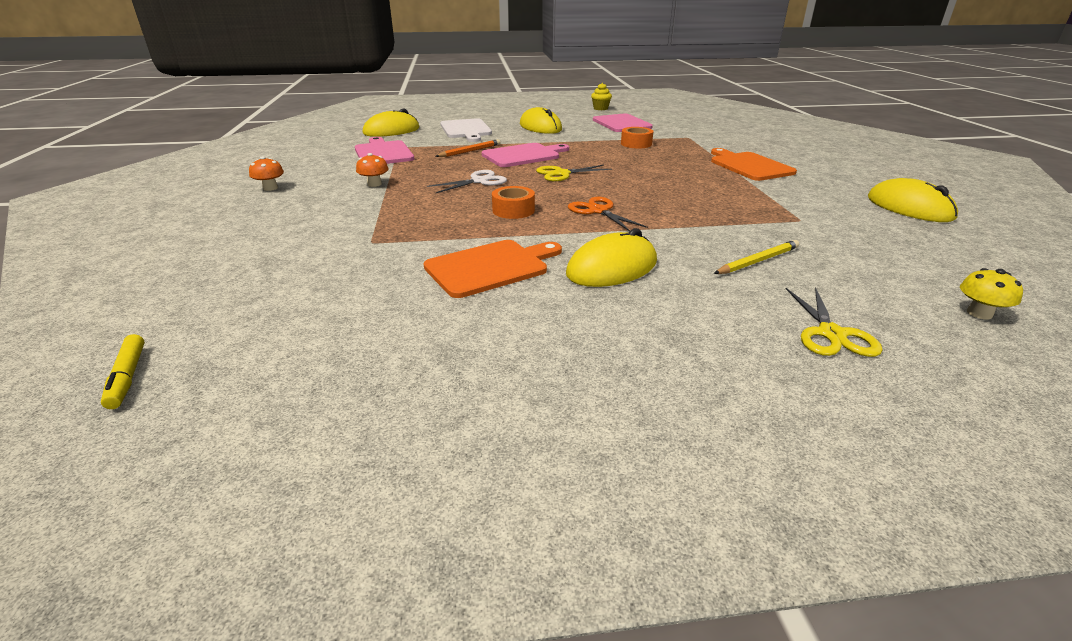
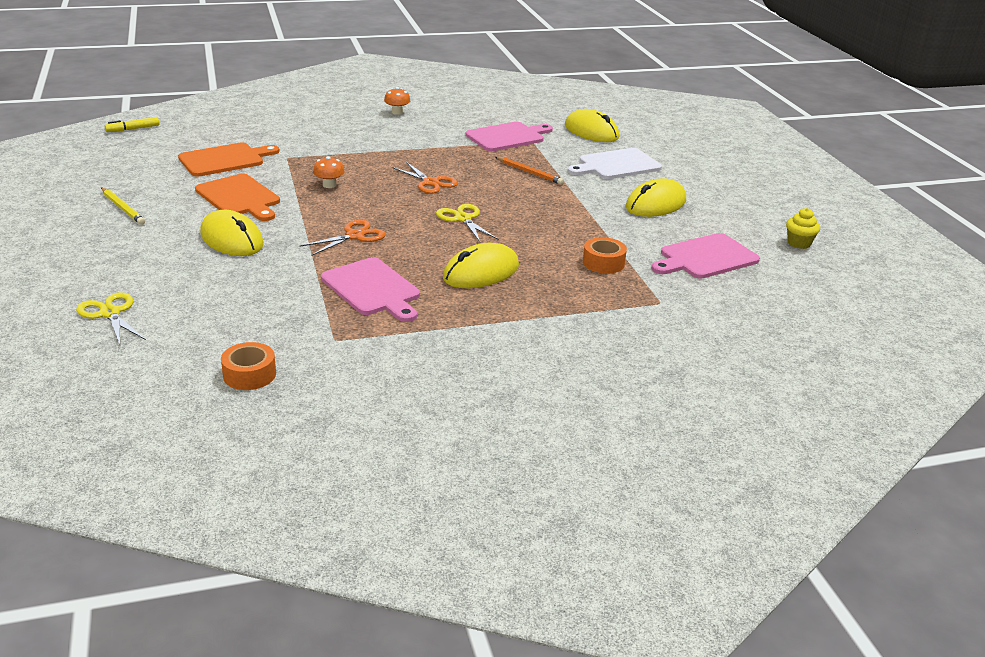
camera: 80 degrees right, 0 degrees up
(374, 184) = (413, 144): orange mushroom -> orange mushroom (329, 185)
(479, 181) = (430, 182): white scissors -> orange scissors
(513, 210) = (354, 200): orange tape -> orange tape (249, 374)
(523, 155) = (524, 198): pink cutting board -> pink cutting board (372, 289)
(749, 166) = (529, 334): orange cutting board -> orange cutting board (225, 160)
(758, 261) = (236, 301): yellow pencil -> yellow pencil (123, 208)
(831, 334) = (110, 313): yellow scissors -> yellow scissors turned 60 degrees clockwise
(909, 208) = (379, 425): yellow mouse -> yellow mouse (481, 272)
(979, 313) = (119, 389): yellow mushroom -> none

